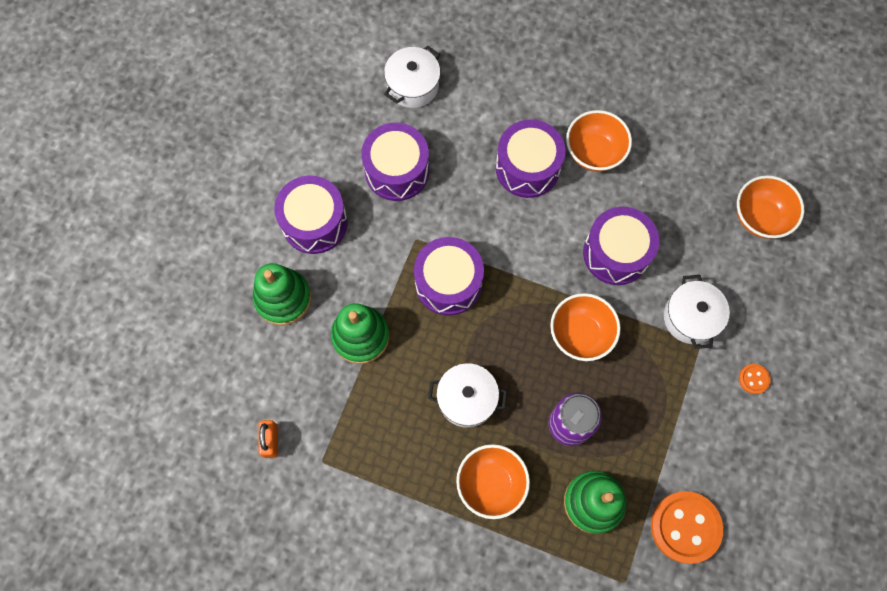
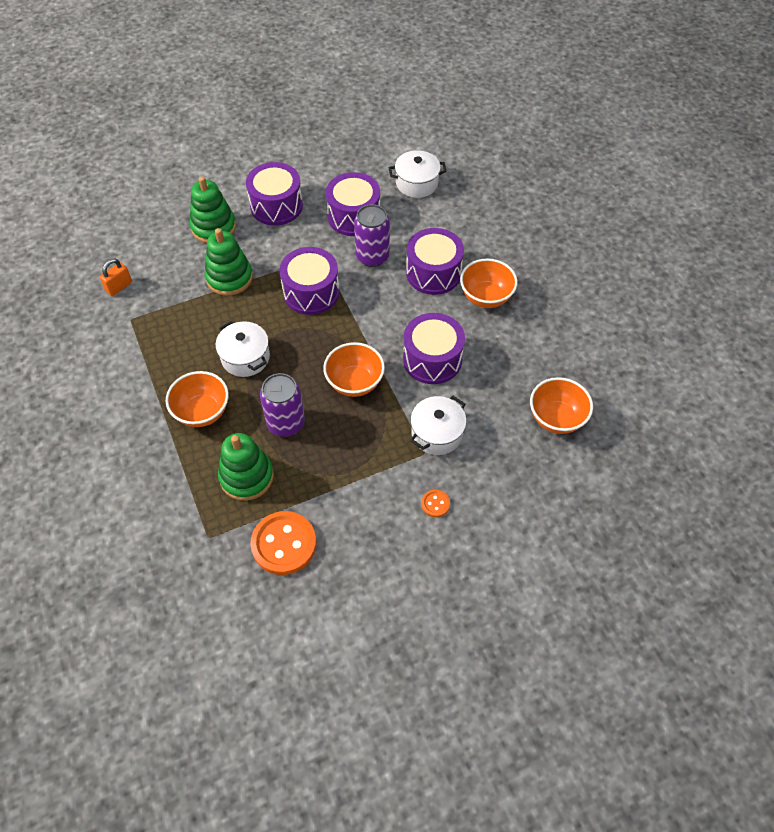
camera: 45 degrees right, 15 degrees down
(459, 198) = (372, 256): none -> purple can

